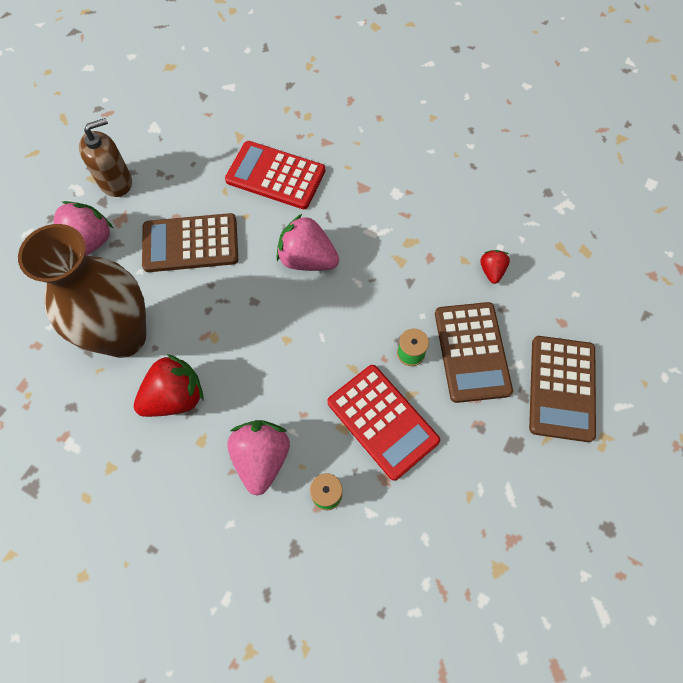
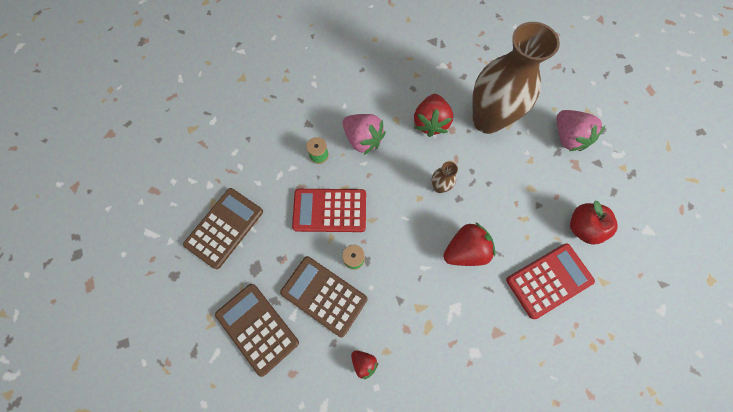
camera: 130 degrees right, 5 degrees up
(116, 182) = (610, 179): brown soap dispenser -> none
(190, 243) = (528, 191): brown calculator -> brown calculator (224, 228)
(194, 177) = (582, 227): none -> red apple
(255, 329) = (439, 187): none -> brown vase
(307, 259) = (465, 250): pink strawberry -> red strawberry

